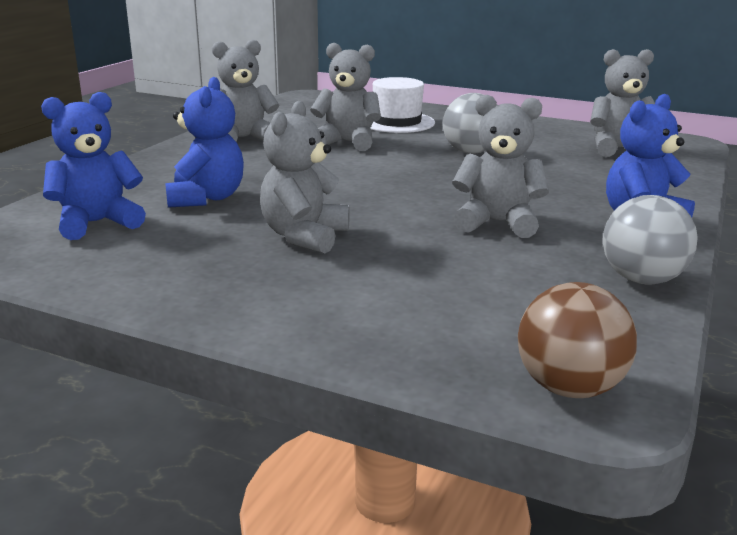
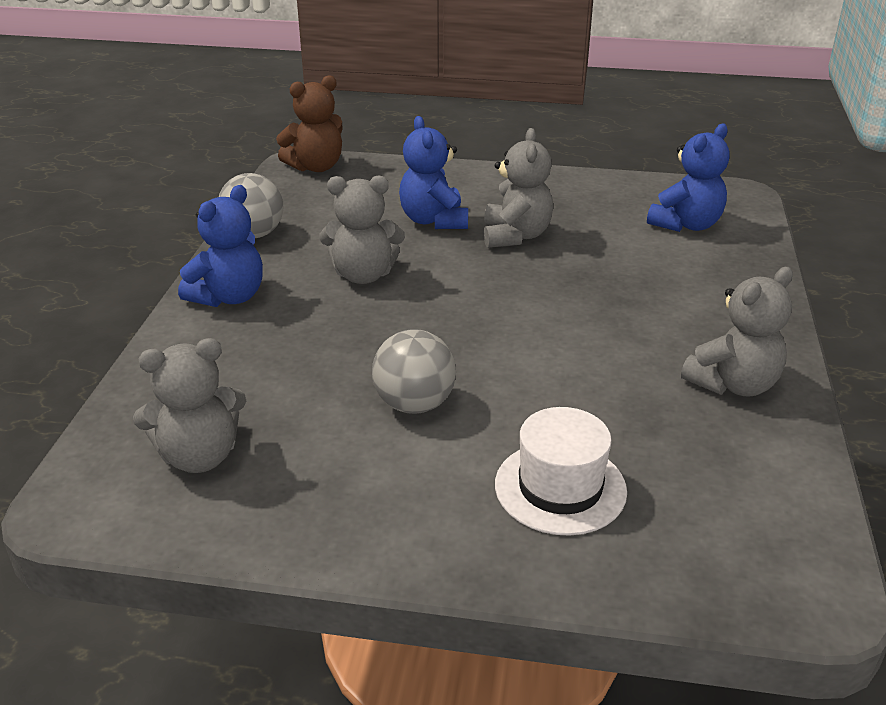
camera: 165 degrees right, 10 degrees up
(206, 198) = (639, 265): blue teddy bear -> blue teddy bear (434, 220)
(347, 142) = (590, 399): grey teddy bear -> none
(569, 388) = (316, 167): brown ball -> brown teddy bear

